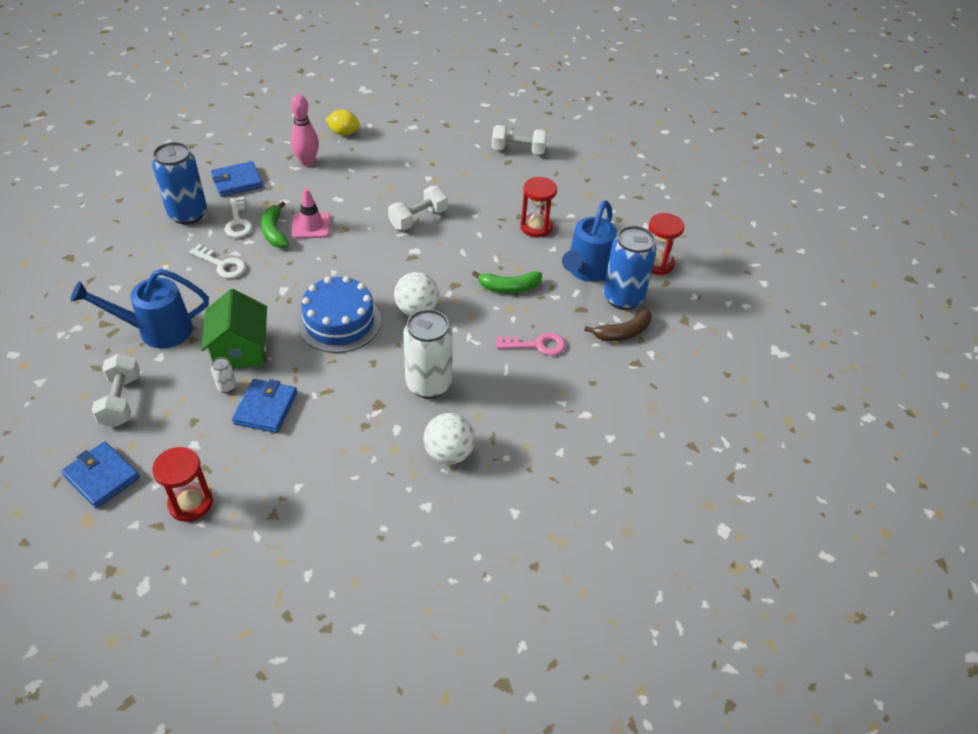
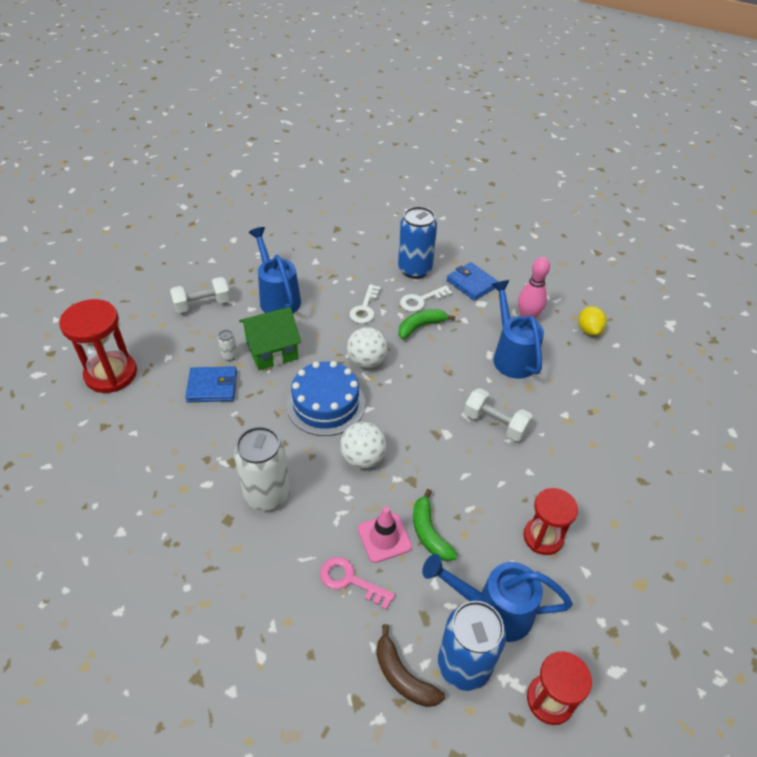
camera: 75 degrees right, 0 degrees up
(102, 477) = (130, 320): blue wallet -> none
(190, 503) = (111, 374): red hourglass -> red hourglass, size x1.52
(311, 226) = (441, 347): pink traffic cone -> pink traffic cone (384, 537)
(347, 186) = (511, 355): none -> blue watering can
(449, 453) = (184, 534): white ball -> white ball (367, 361)
(518, 150) = (671, 486): white dumbbell -> none
(536, 345) = (350, 581): pink key -> pink key turned 135 degrees clockwise

